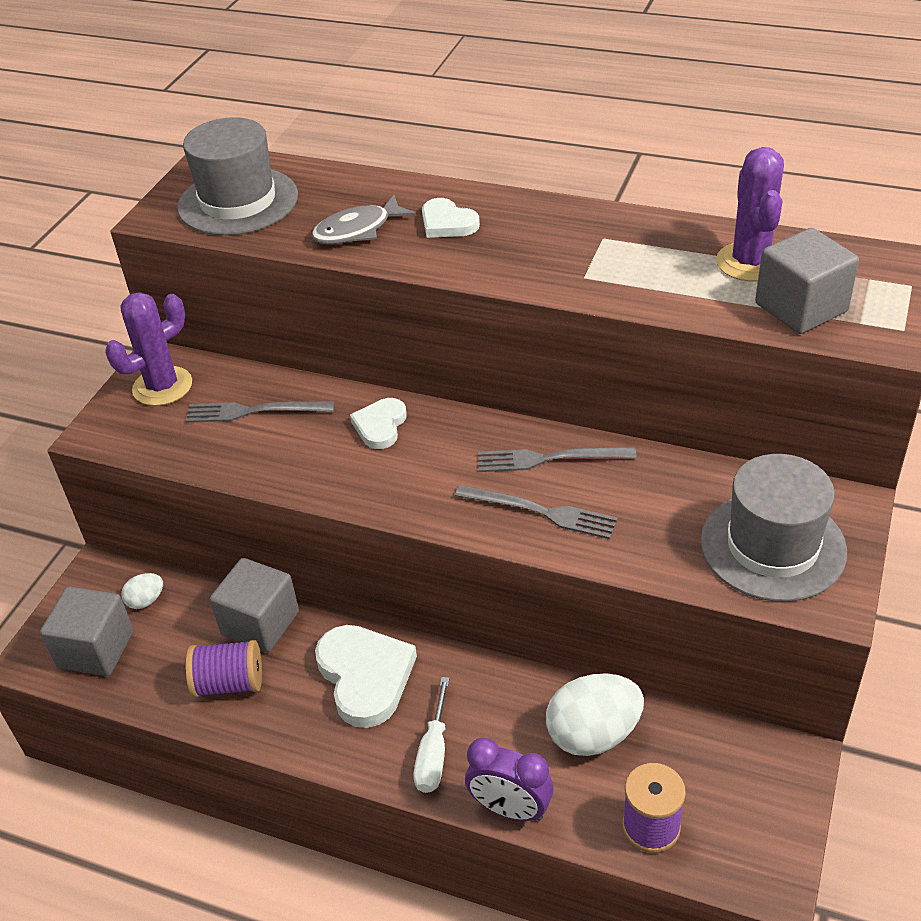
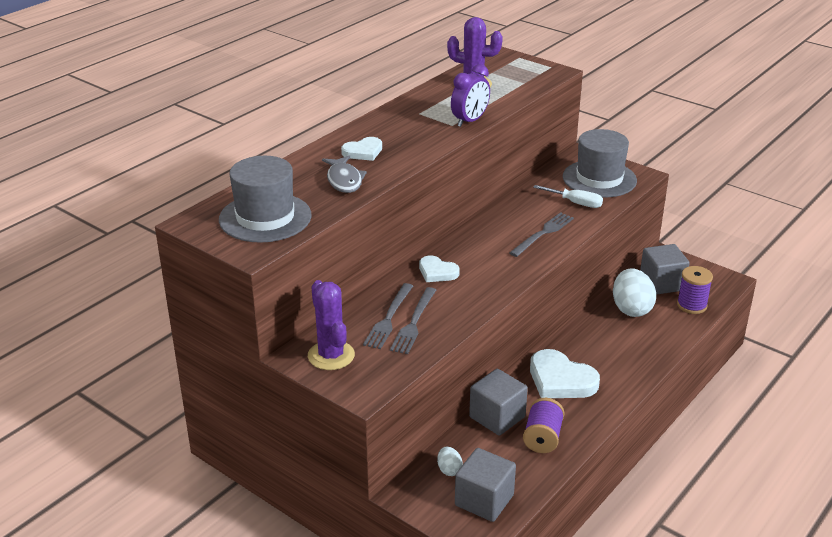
camera: 75 degrees left, 10 degrees down
(365, 677) = (560, 380): white heart -> white heart turned 135 degrees counterclockwise
(433, 753) = (625, 364): white screwdriver -> white screwdriver (575, 203)
(510, 809) = (669, 346): purple clock -> purple clock (470, 121)
(550, 459) = (502, 222): grey fork -> grey fork (414, 322)
(801, 307) = (519, 82): grey cube -> grey cube (661, 283)

